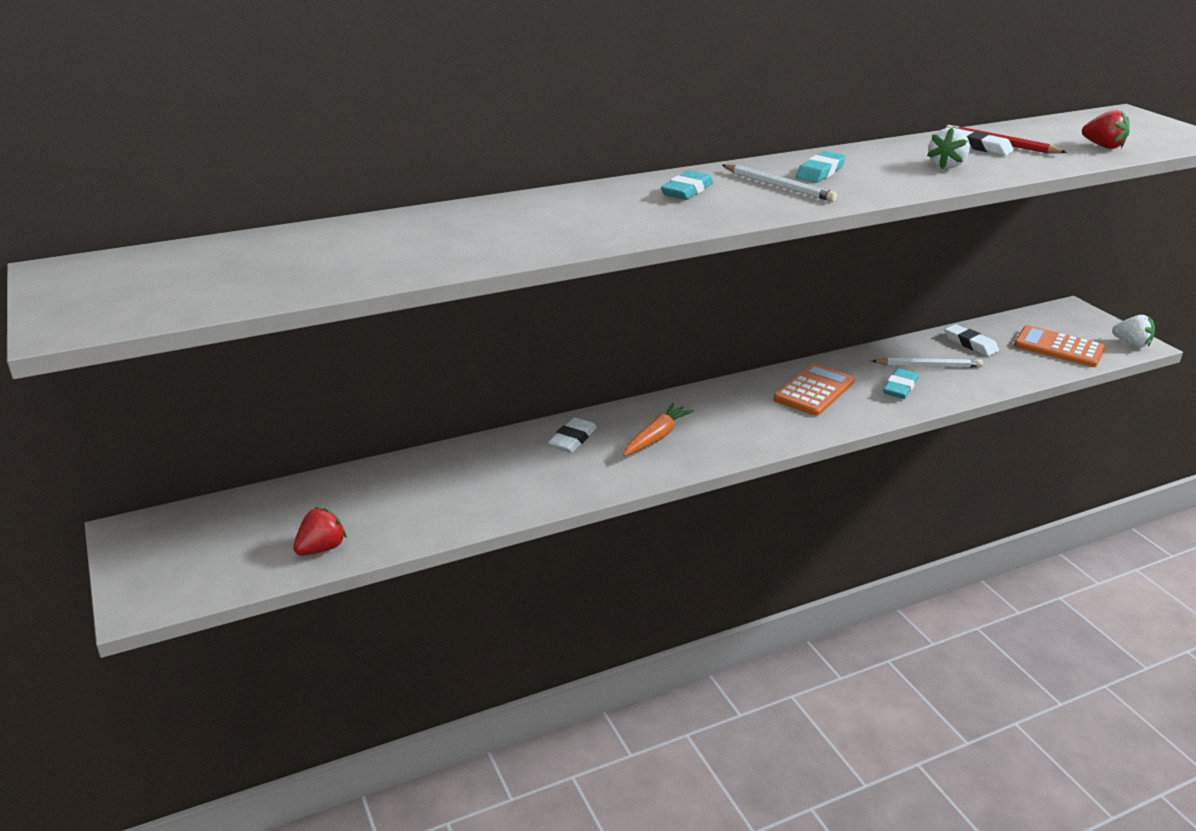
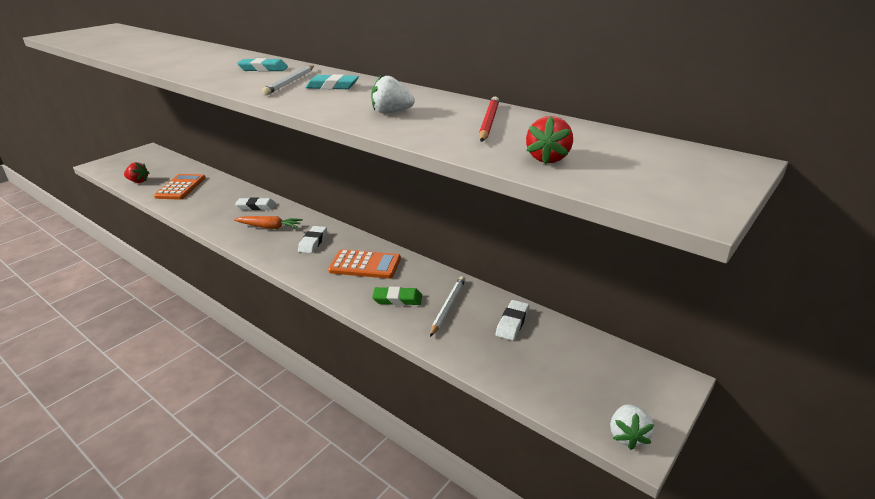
camera: 65 degrees right, 0 degrees up
(900, 387) = (397, 299): turquoise eraser -> green eraser
(928, 365) = (448, 307): white pencil -> white pencil turned 135 degrees counterclockwise
(980, 147) = (466, 117): white eraser -> white eraser (313, 242)
(1058, 348) = (558, 378): orange calculator -> orange calculator (180, 187)

